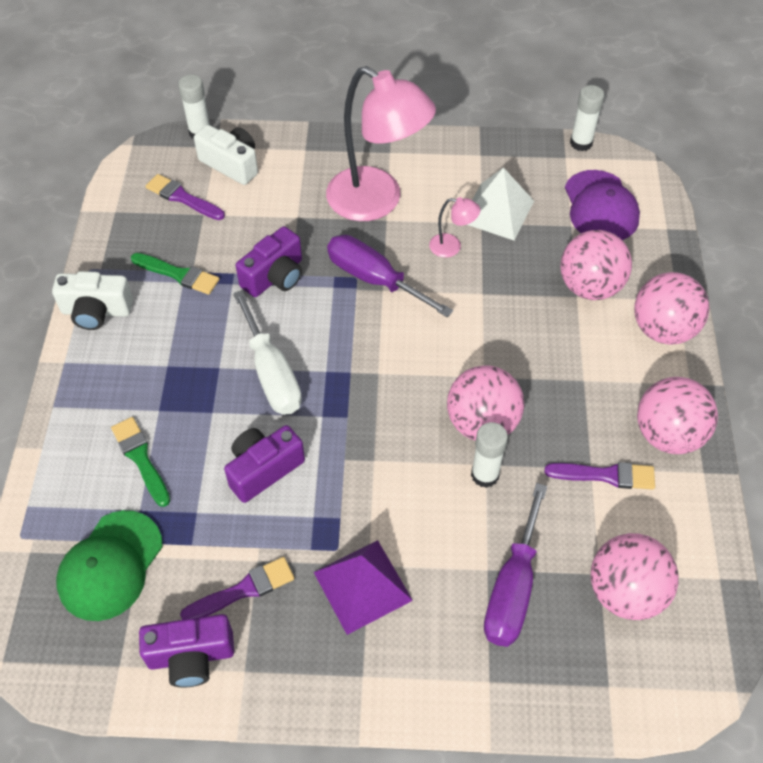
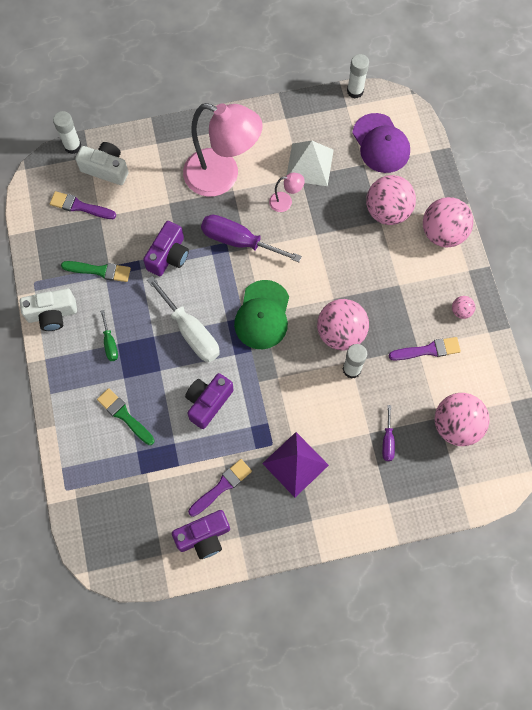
camera: 15 degrees left, 15 degrees up
(110, 565) = (132, 493): green cap -> green cap (262, 315)
(157, 363) = (110, 343): none -> green screwdriver
(512, 588) = (387, 441): purple screwdriver -> purple screwdriver, size x0.50
(667, 434) = (461, 311): pink ball -> pink ball, size x0.46

